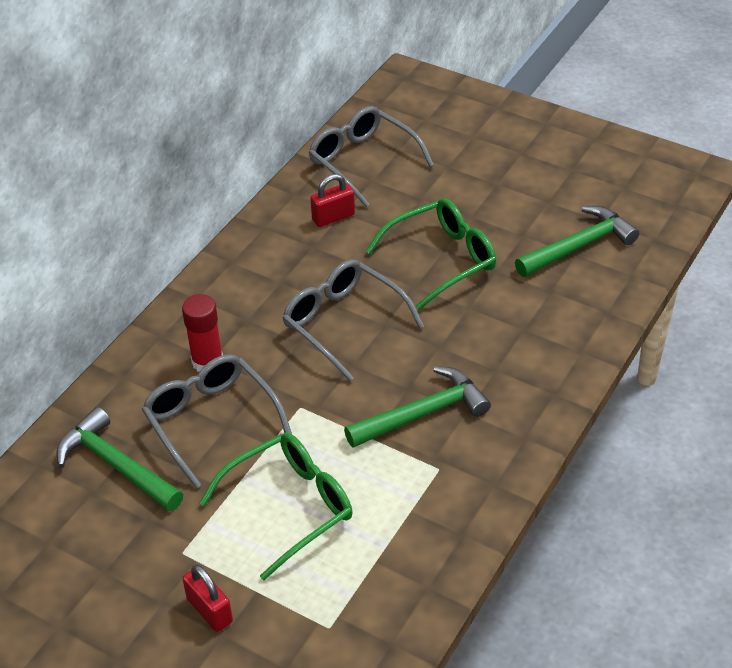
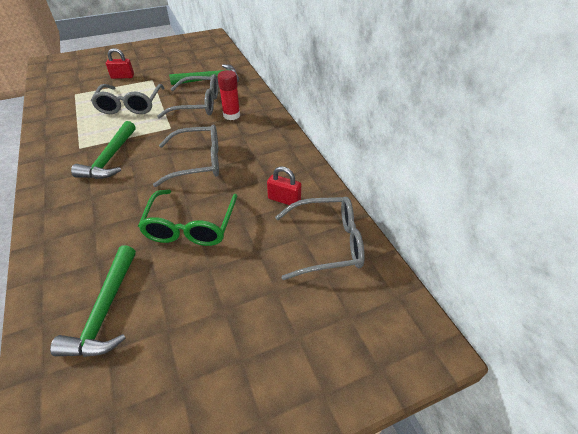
camera: 125 degrees right, 0 degrees up
(290, 507) = (130, 105): green glasses -> grey glasses
(333, 217) = (284, 199): red padlock -> red padlock turned 75 degrees counterclockwise

